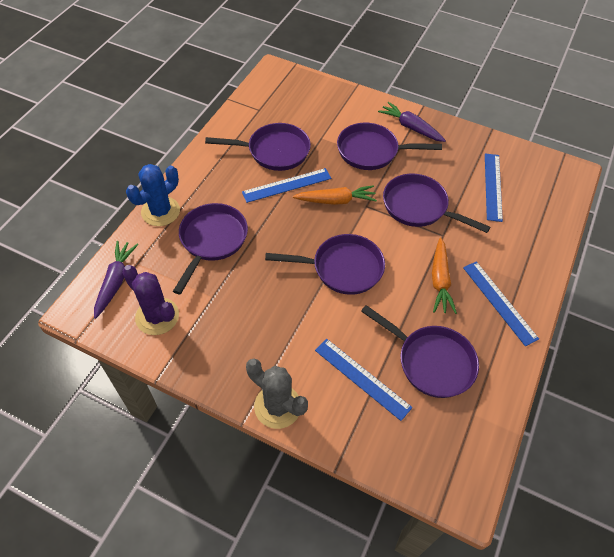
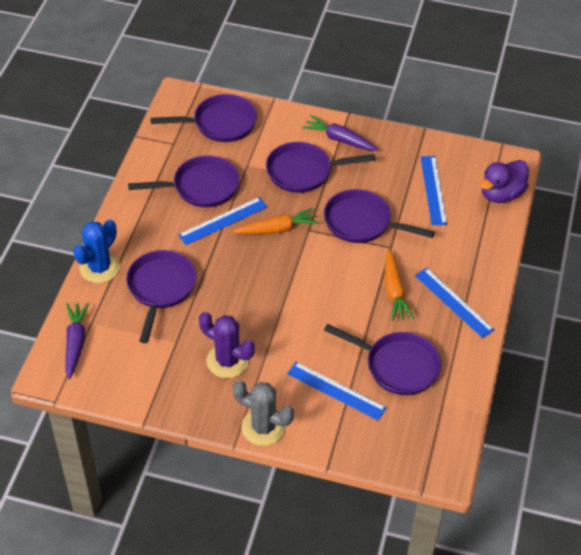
camera: 10 degrees left, 5 degrees down
(157, 316) = (127, 368): purple cactus -> purple cactus (227, 361)
(342, 268) = (297, 294): purple pan -> purple pan (220, 123)
(559, 200) = (501, 194): none -> purple duck

